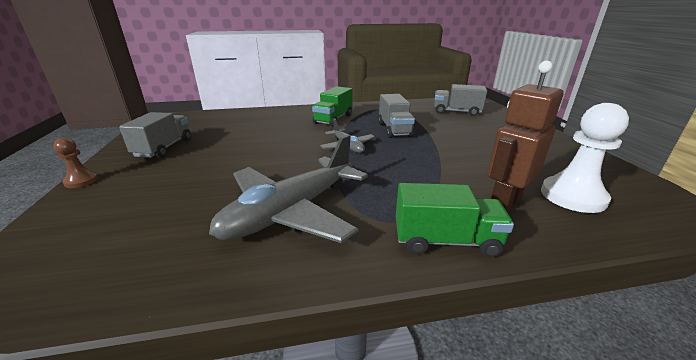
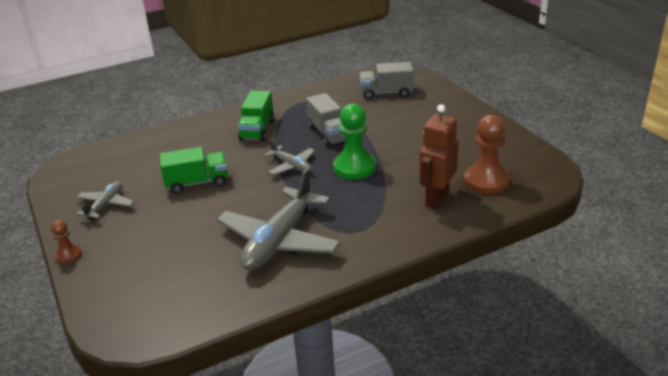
camera: 15 degrees left, 5 degrees up
(164, 148) = (106, 205): grey truck -> grey plane
(410, 157) = (354, 167): none -> green pawn
(445, 241) = (398, 236): green truck -> green truck (197, 183)
(572, 196) = (486, 181): white pawn -> brown pawn

